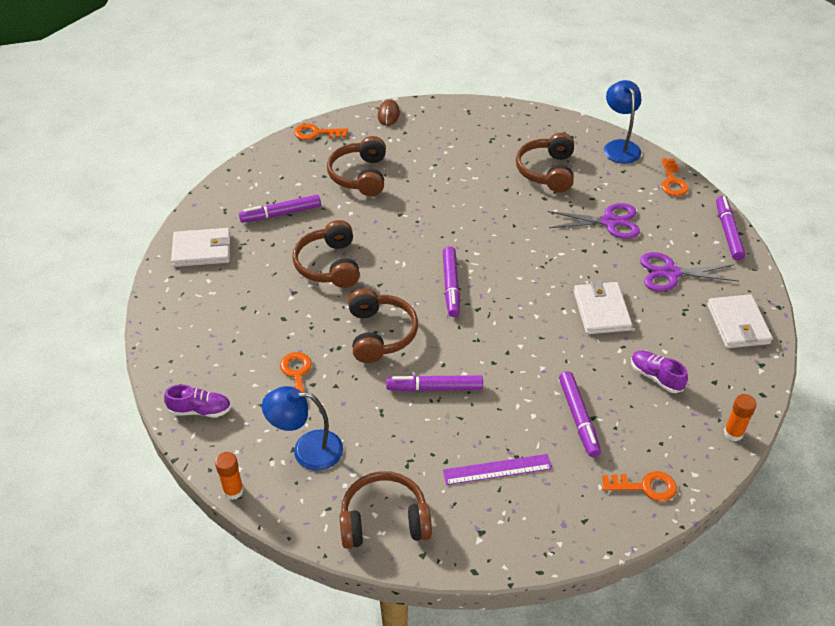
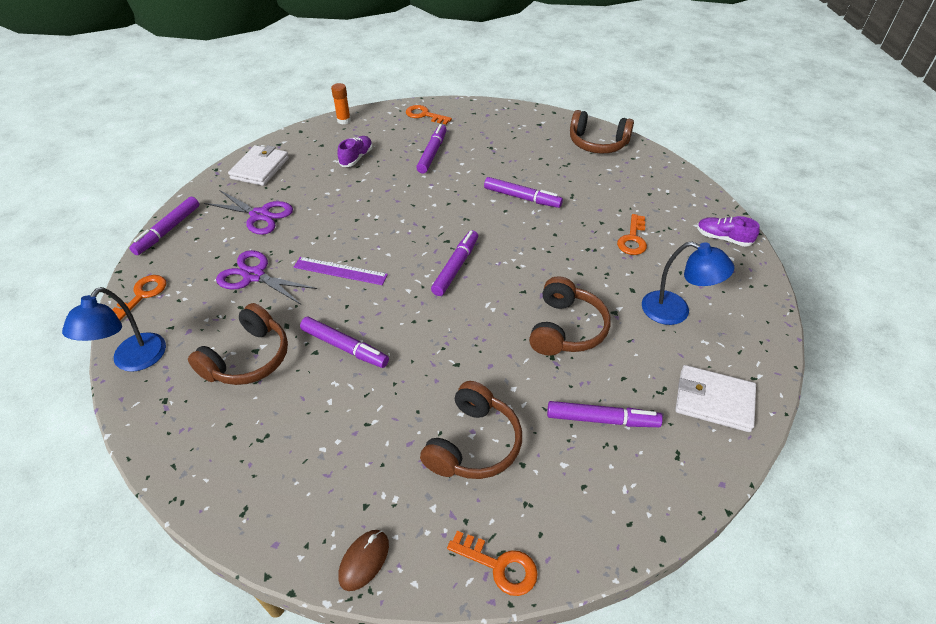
camera: 155 degrees left, 0 degrees up
(233, 491) = (699, 183): orange glue stick -> none
(307, 450) = (638, 190): blue lamp -> blue lamp (675, 311)
(380, 334) = (545, 247): brown headphones -> none
(488, 198) = (344, 347): none -> purple marker
(497, 469) = (509, 145): purple ruler -> purple ruler (340, 271)
(601, 310) = (347, 207): white wallet -> none
(656, 377) = (356, 158): purple shoe -> purple shoe turned 135 degrees counterclockwise

